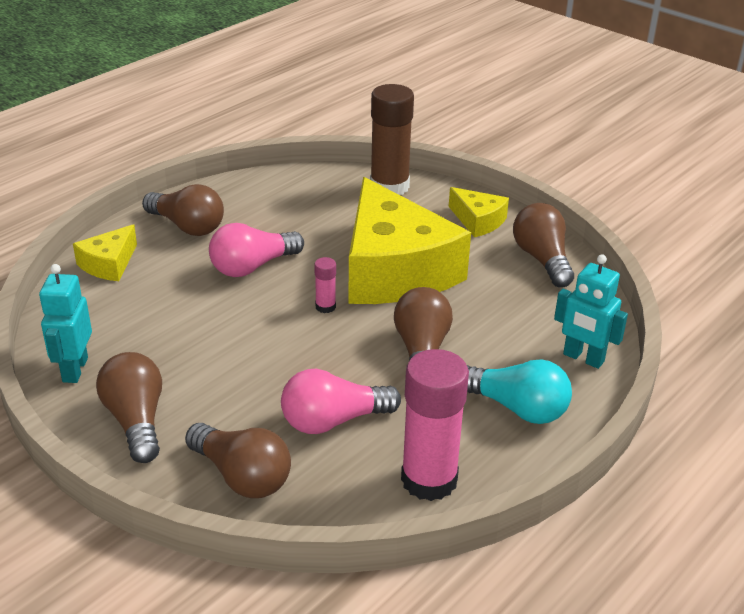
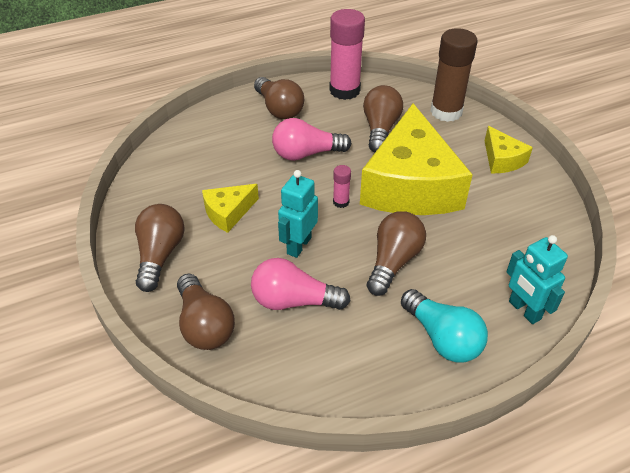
camera: 25 degrees right, 10 degrees up
(74, 370) = (143, 202): turquoise robot -> turquoise robot (298, 245)
(109, 264) = (210, 125): yellow cheese -> yellow cheese (228, 212)
(429, 480) = (337, 377): pink glue stick -> pink glue stick (344, 90)
(542, 259) = (538, 208): brown light bulb -> brown light bulb (380, 129)

